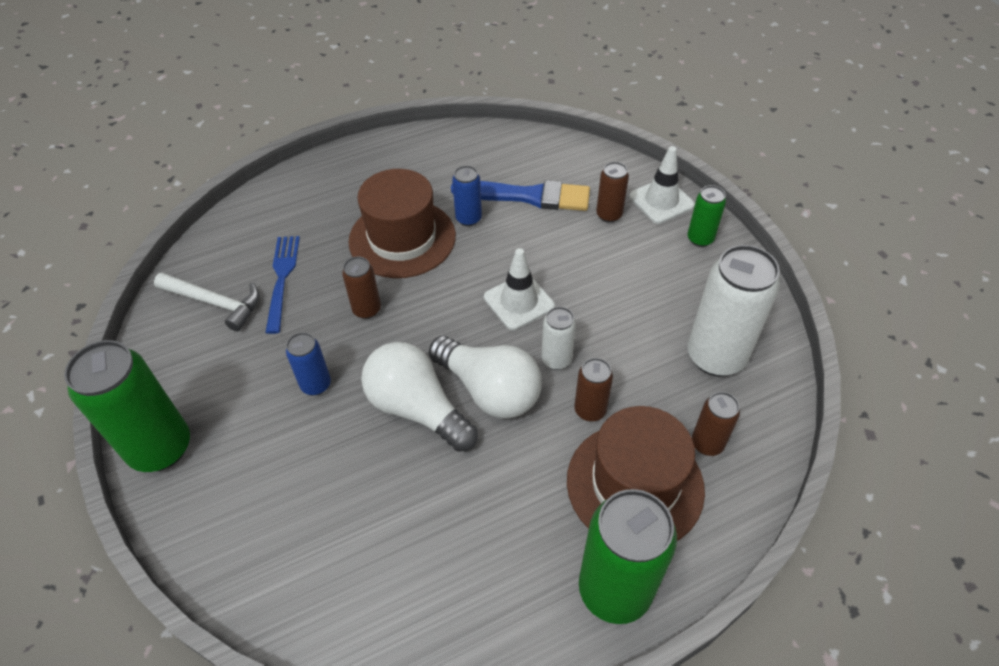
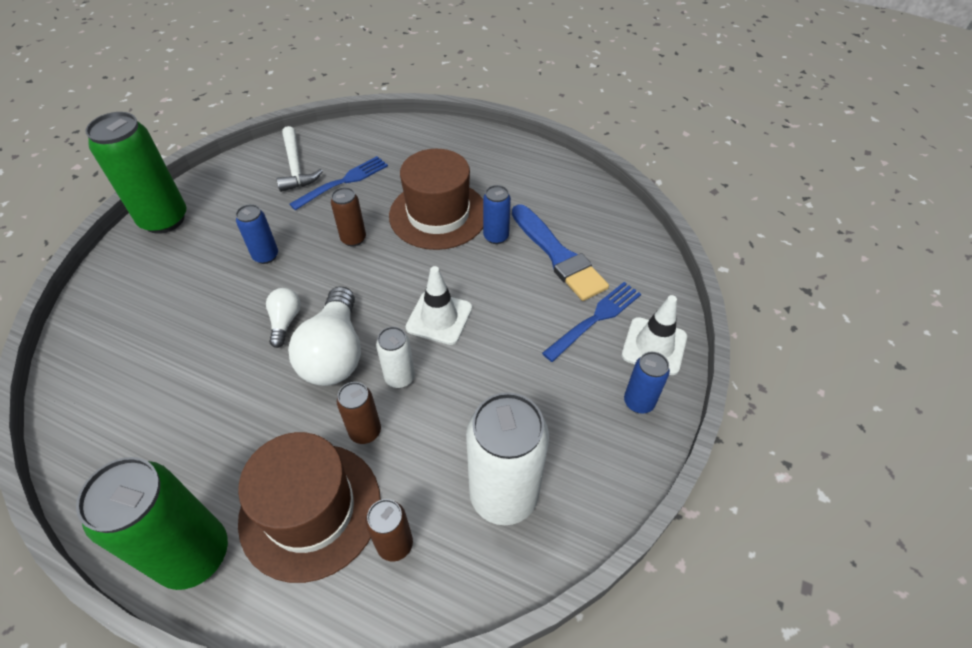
camera: 50 degrees right, 0 degrees up
(417, 408) = (285, 321): white light bulb -> white light bulb, size x0.51
(609, 215) = (595, 319): brown can -> blue fork
(700, 239) = (638, 402): green can -> blue can

